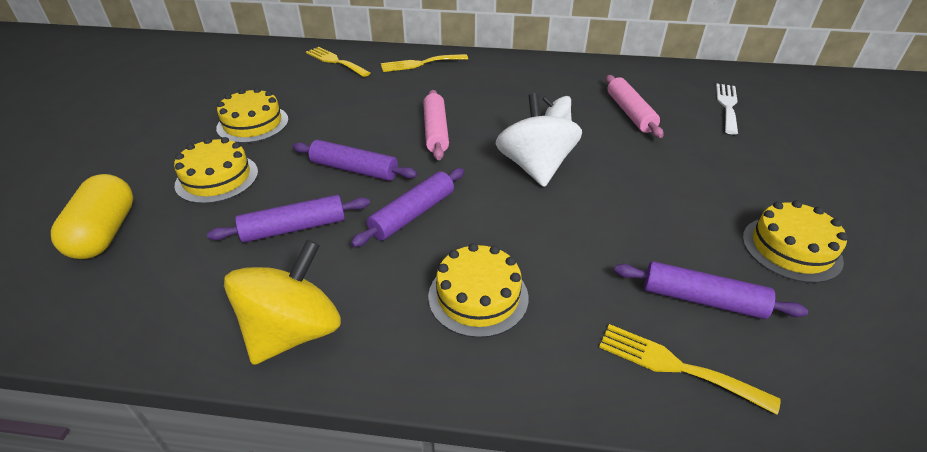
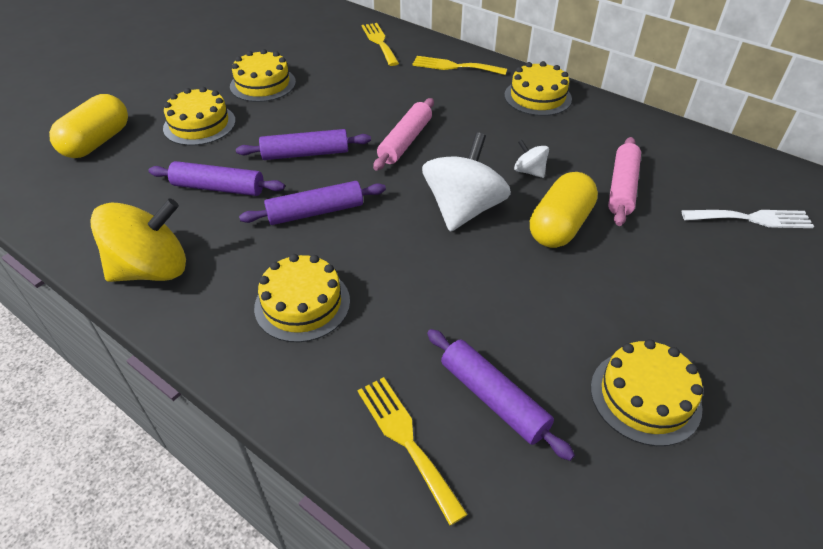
camera: 30 degrees right, 5 degrees up
(354, 169) = (305, 154): purple rolling pin -> purple rolling pin turned 60 degrees counterclockwise
(508, 68) = (537, 97): none -> yellow cake
(616, 154) = (559, 226): none -> yellow capsule
(727, 106) = (752, 219): white fork -> white fork turned 45 degrees clockwise

